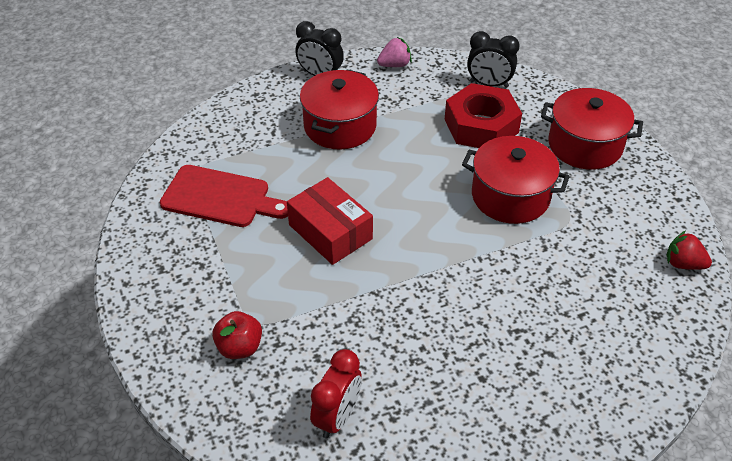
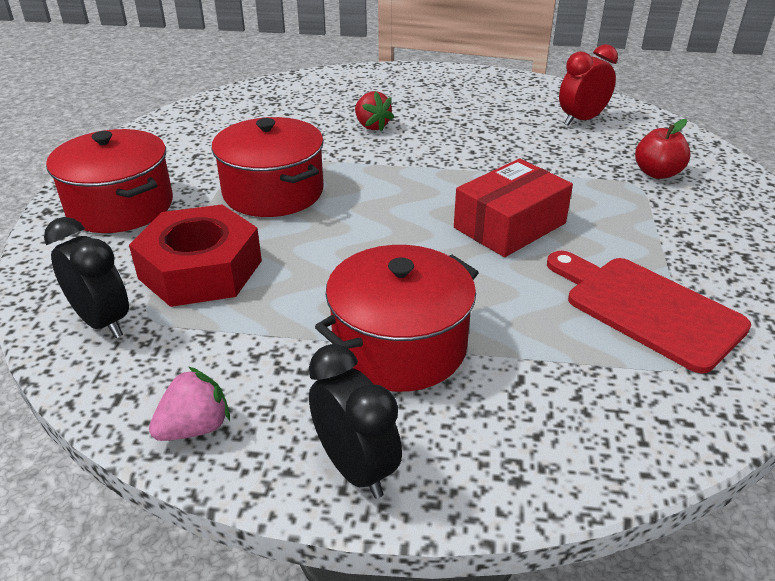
camera: 150 degrees left, 10 degrees down
(330, 232) = (510, 225): red box -> red box turned 60 degrees clockwise
(394, 65) = (195, 428): pink strawberry -> pink strawberry turned 135 degrees clockwise
(683, 264) = (201, 111): red strawberry -> red strawberry (371, 126)

